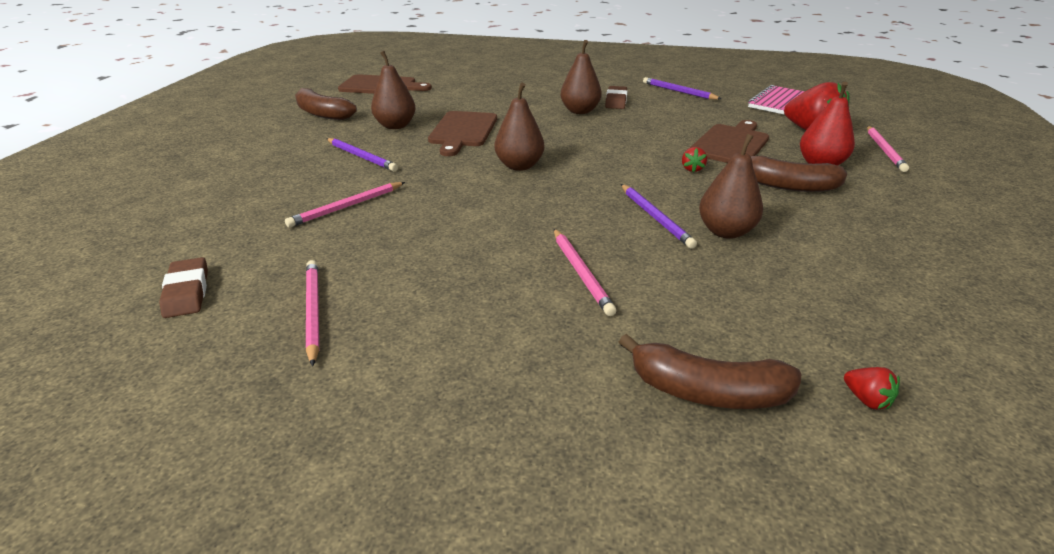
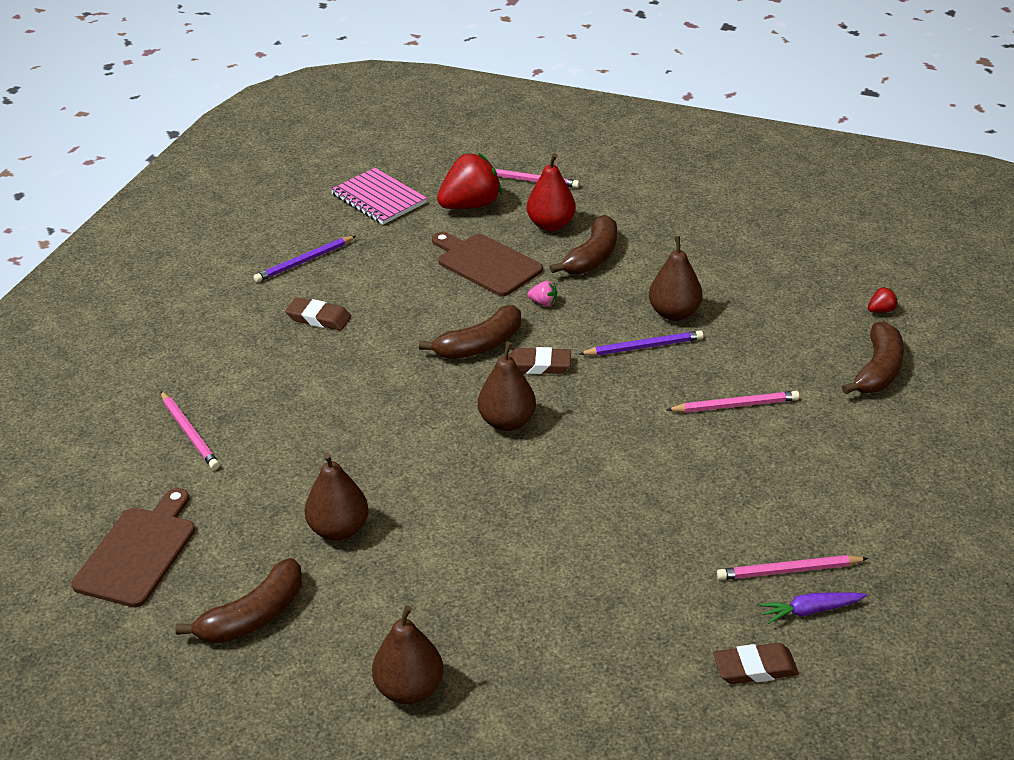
camera: 80 degrees left, 5 degrees up
(249, 326) = (810, 611): none -> purple carrot
(347, 207) = (587, 563): pink pencil -> pink pencil (190, 433)
(361, 156) = (443, 559): purple pencil -> none
(463, 131) = (382, 463): brown cutting board -> none
(580, 111) = (345, 353): brown pear -> brown pear (409, 689)
(600, 173) = (538, 365): none -> brown eraser
(614, 150) = (480, 345): none -> brown banana
(692, 169) = (543, 303): red strawberry -> pink strawberry

